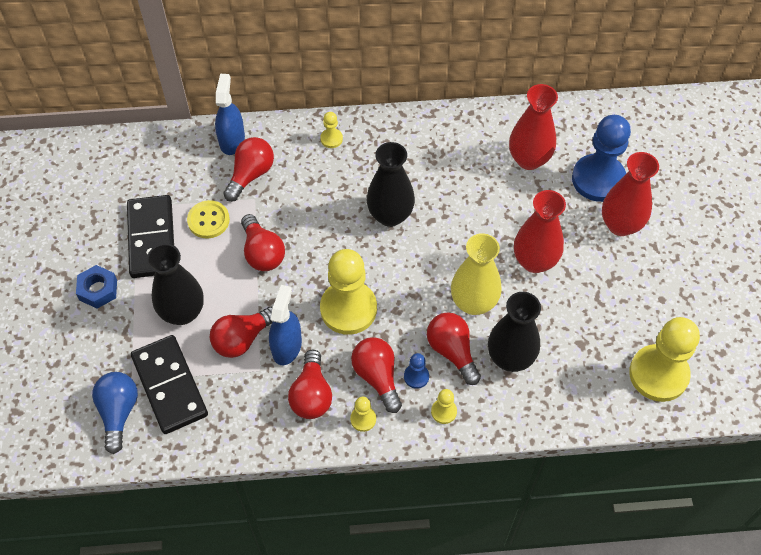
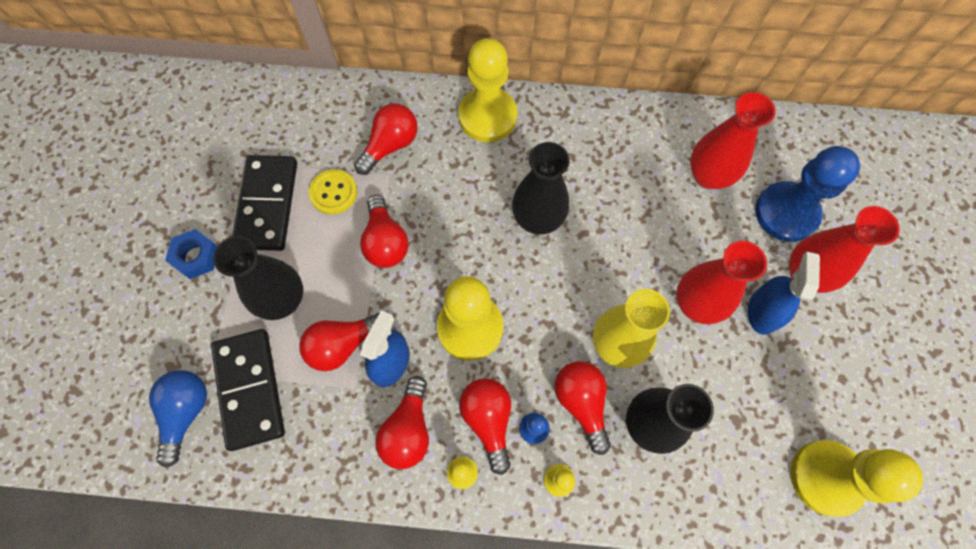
camera: 10 degrees right, 10 degrees up
(232, 140) = (378, 102): blue spray bottle -> blue spray bottle (762, 311)
(331, 139) = (487, 116): yellow pawn -> yellow pawn, size x2.32

